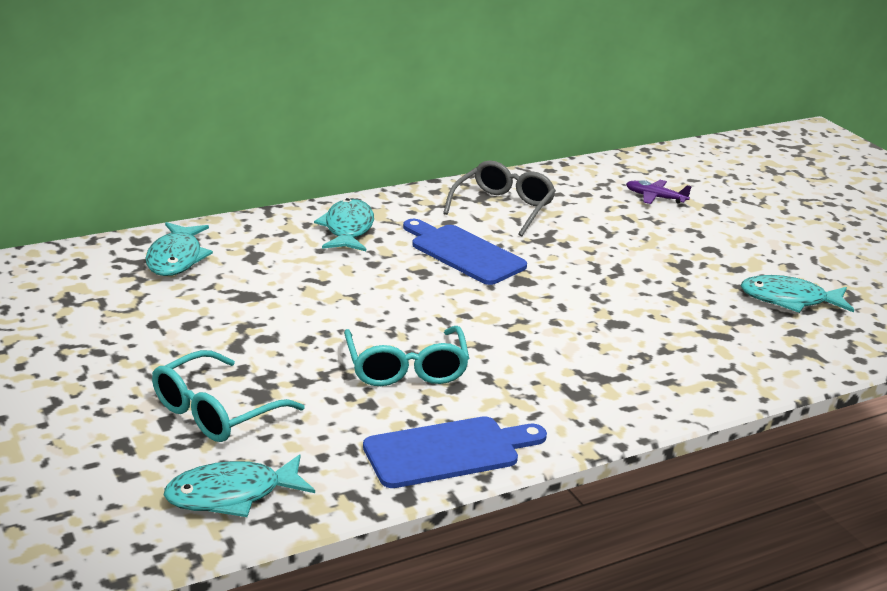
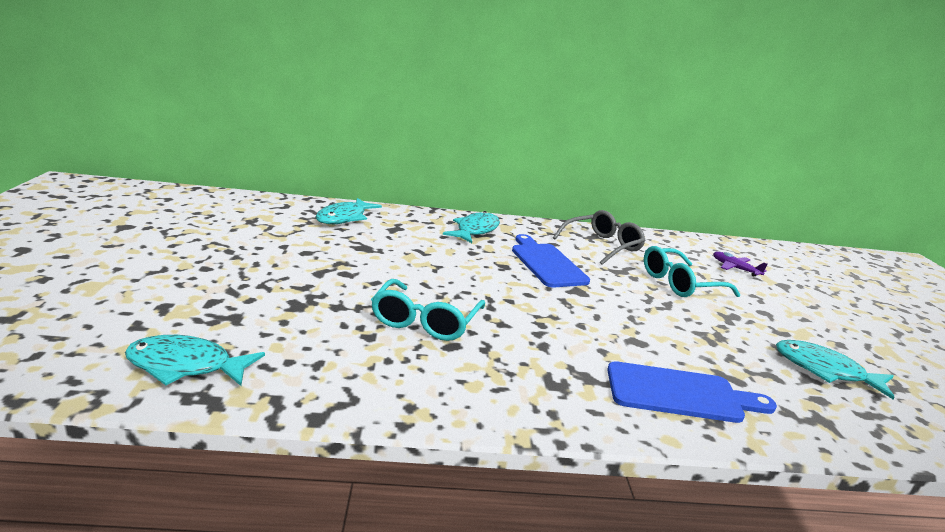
camera: 25 degrees right, 5 degrees down
(216, 411) = (253, 306): turquoise glasses -> turquoise glasses (680, 283)
(448, 451) = (393, 393): blue cutting board -> blue cutting board (680, 393)

